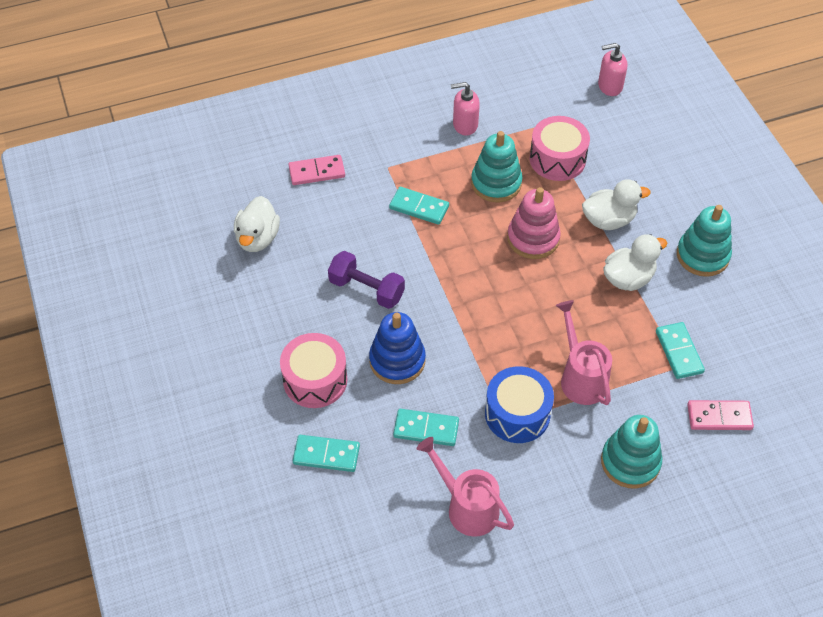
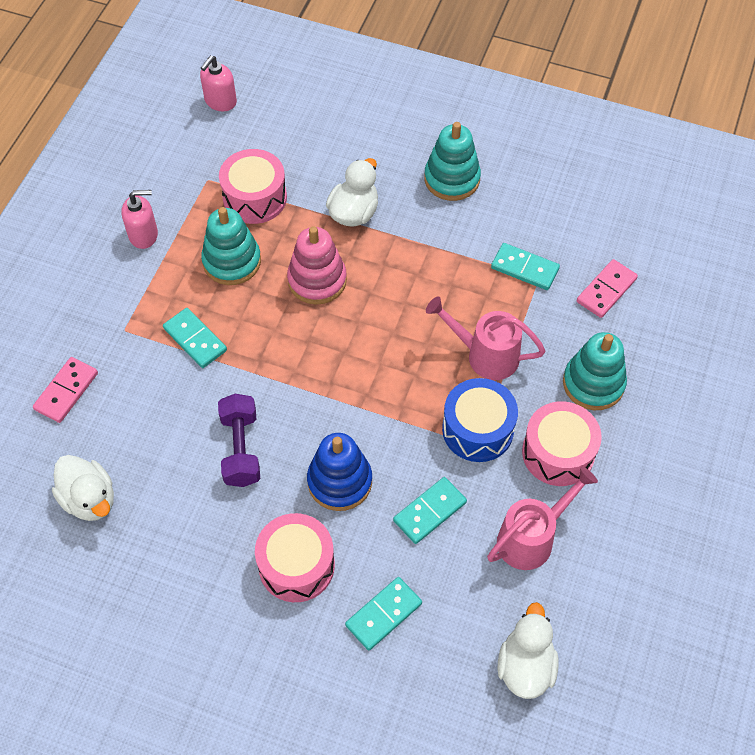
camera: 50 degrees left, 5 degrees up
(366, 289) = (240, 449): purple dumbbell -> purple dumbbell turned 75 degrees counterclockwise
(419, 207) = (195, 339): turquoise domino -> turquoise domino turned 75 degrees clockwise
(465, 125) = (143, 235): pink soap dispenser -> pink soap dispenser turned 135 degrees counterclockwise
(466, 506) = (532, 538): pink watering can -> pink watering can turned 150 degrees clockwise
(550, 477) = (558, 453): none -> pink drum
(628, 278) = (423, 245): white duck -> white duck (525, 666)

